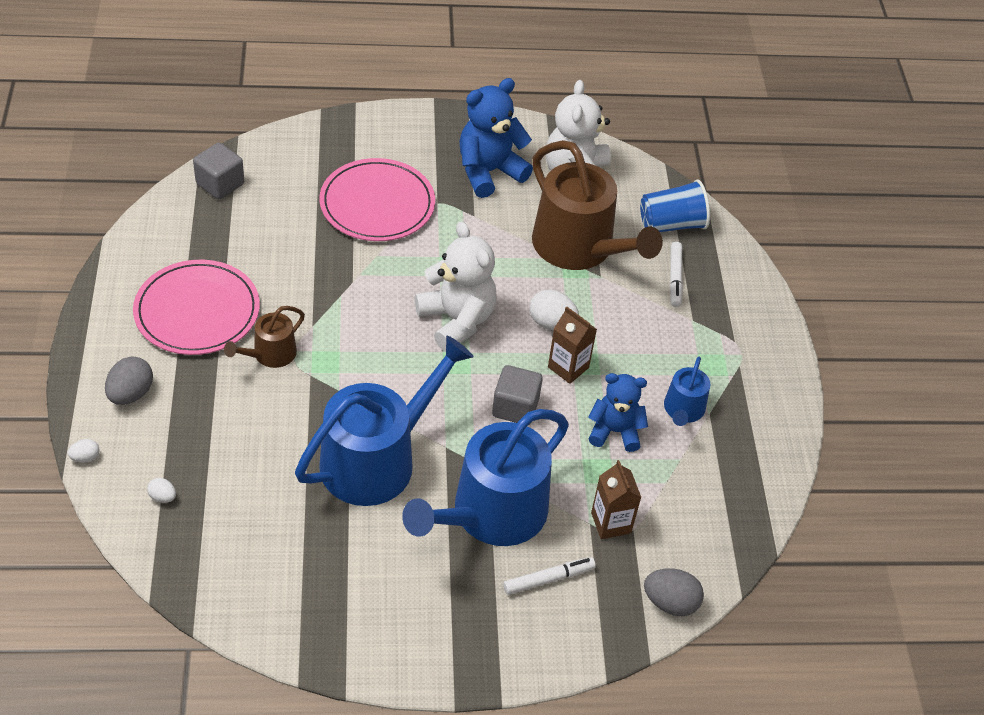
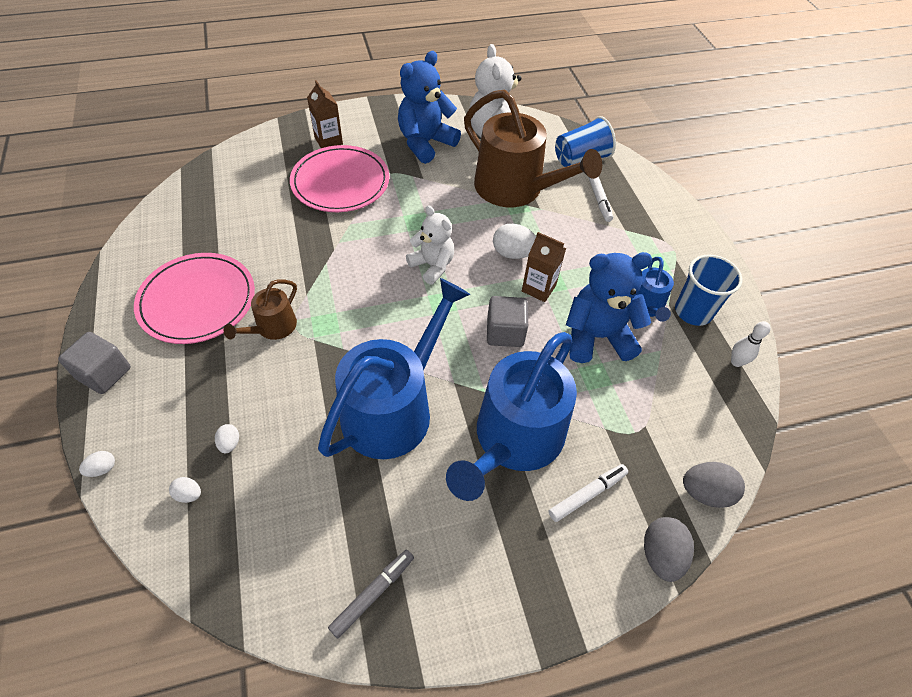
camera: 10 degrees left, 5 degrees up
(131, 394) = (143, 392): grey egg -> grey egg (661, 554)
(208, 459) = (230, 443): none -> white egg
(220, 184) = (201, 188): grey cube -> grey cube (104, 373)
(317, 617) = (373, 594): none -> grey marker
(457, 320) = (432, 266): white teddy bear -> white teddy bear, size x0.66
(611, 523) = (623, 424): brown carton -> brown carton (328, 141)
(615, 431) = (597, 337): blue teddy bear -> blue teddy bear, size x1.52
(734, 426) = (693, 311): none -> blue cup
(760, 488) = (736, 362): none -> white bowling pin

